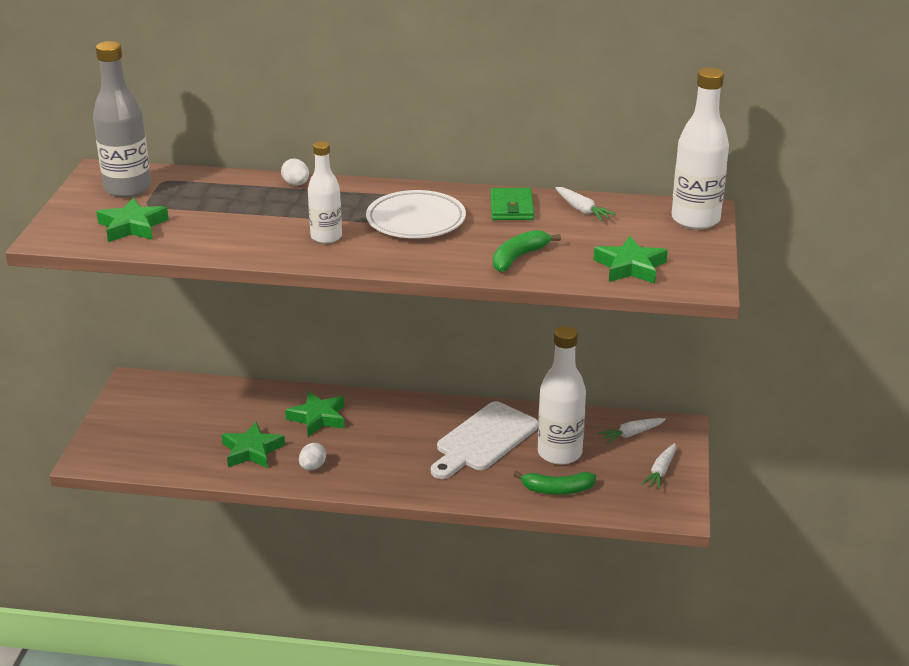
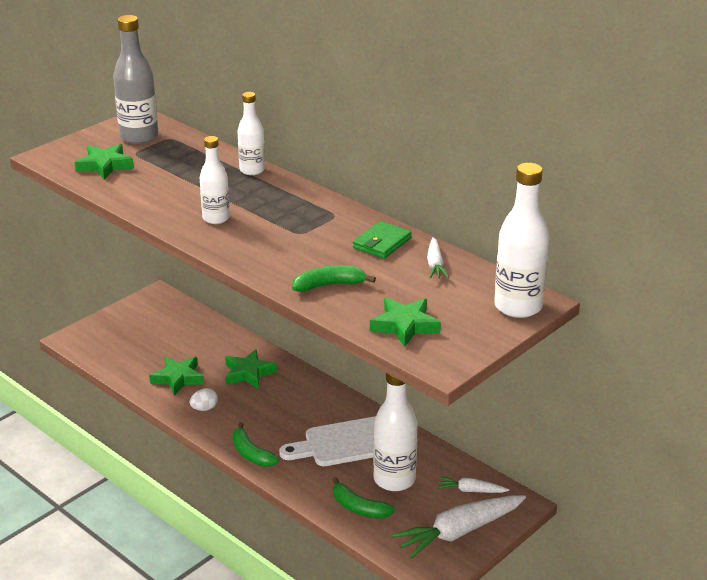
camera: 35 degrees right, 0 degrees up
(296, 184) = (252, 170): white egg -> white bottle
(406, 487) = (251, 453): none -> green banana
(416, 220) = (296, 228): white plate -> none
(660, 471) = (459, 532): white carrot -> white carrot, size x1.99

